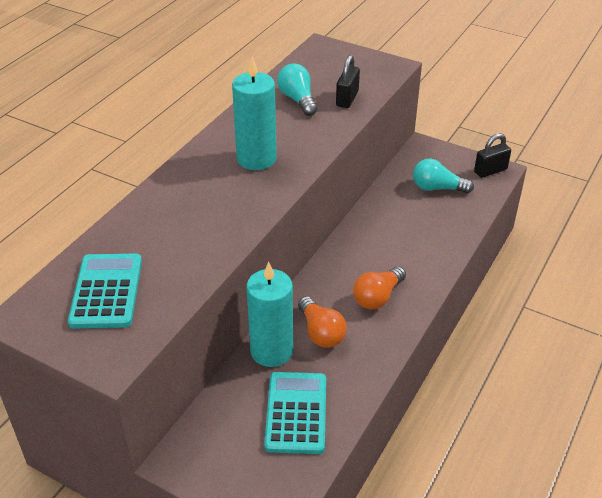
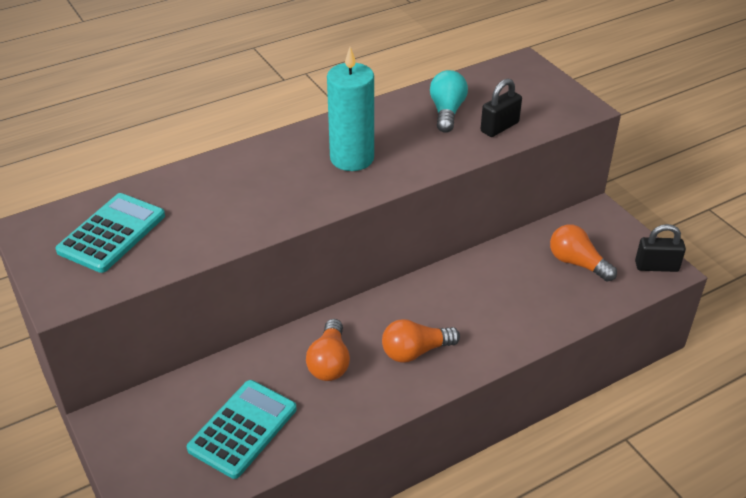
camera: 30 degrees right, 0 degrees up
(271, 351) = (269, 359): turquoise candle -> none
(437, 188) = (577, 263): turquoise light bulb -> orange light bulb

